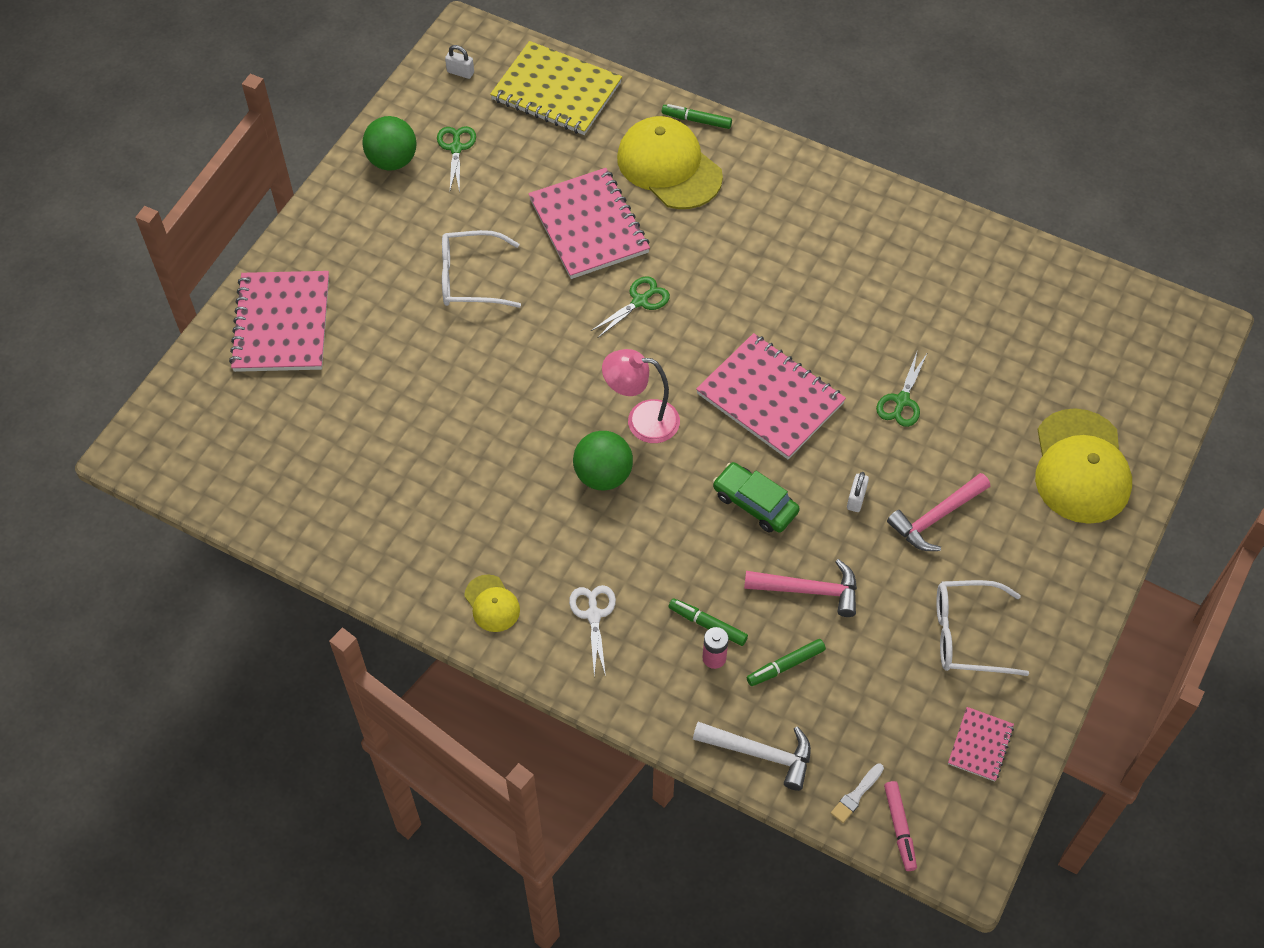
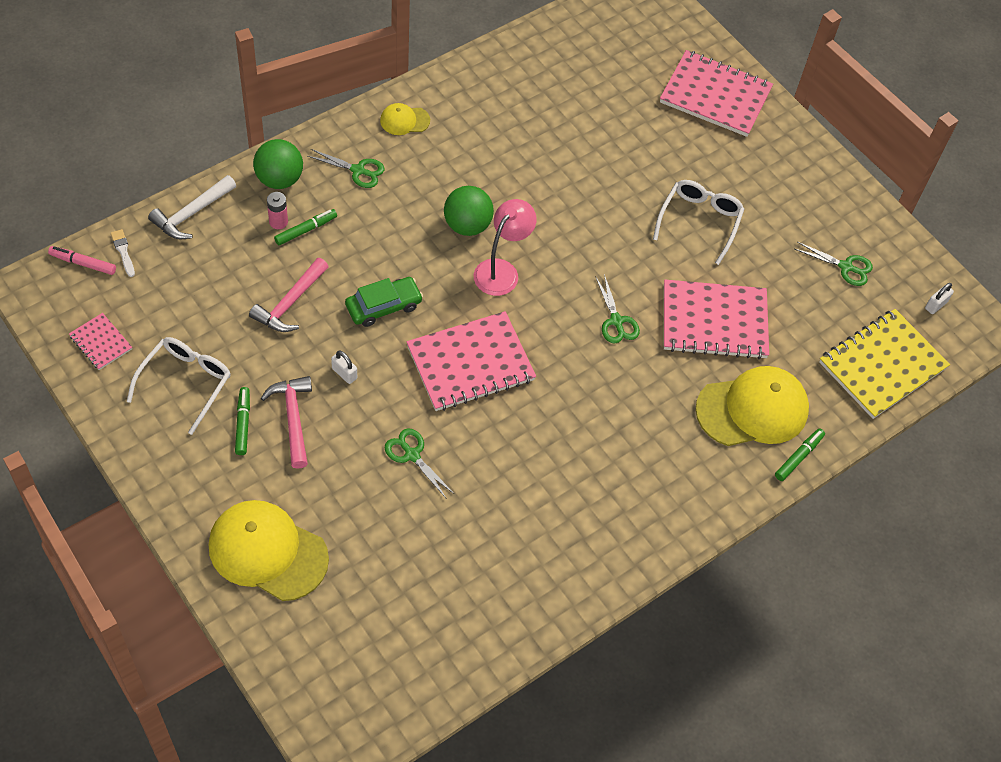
camera: 110 degrees right, 0 degrees up
(392, 161) = (851, 220): green ball -> green ball (279, 179)
(593, 615) = (358, 170): white scissors -> green scissors
(785, 665) = (243, 259): green marker -> green marker (243, 423)

